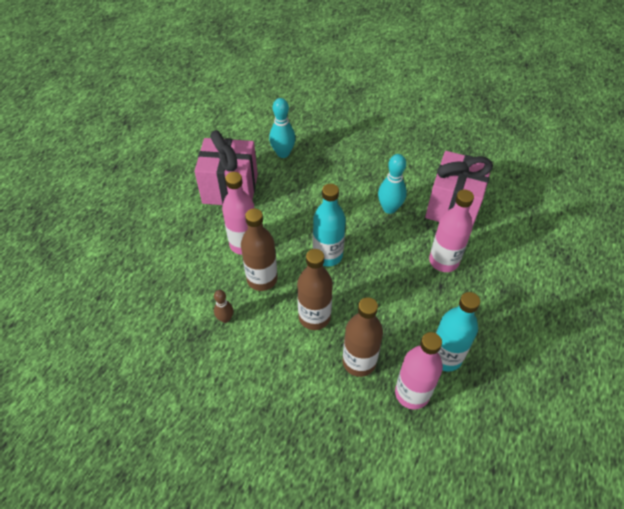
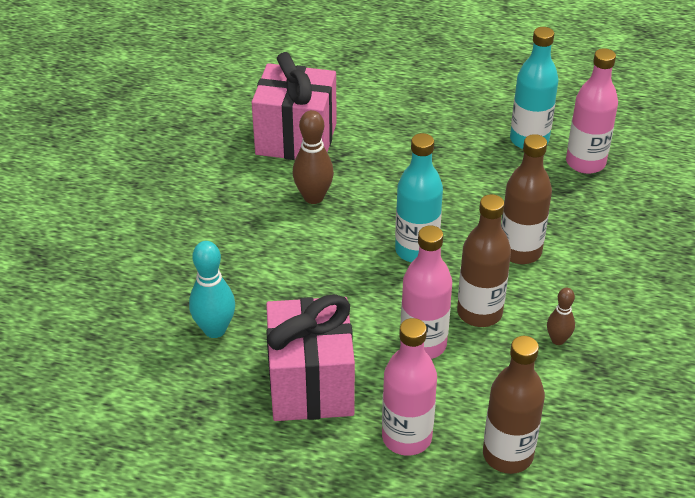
camera: 100 degrees left, 10 degrees down
(359, 362) = (565, 206): brown bottle -> brown bottle (507, 455)
(389, 208) = (313, 197): turquoise bowling pin -> brown bowling pin
(443, 261) = (393, 145): pink bottle -> pink bottle (406, 437)

